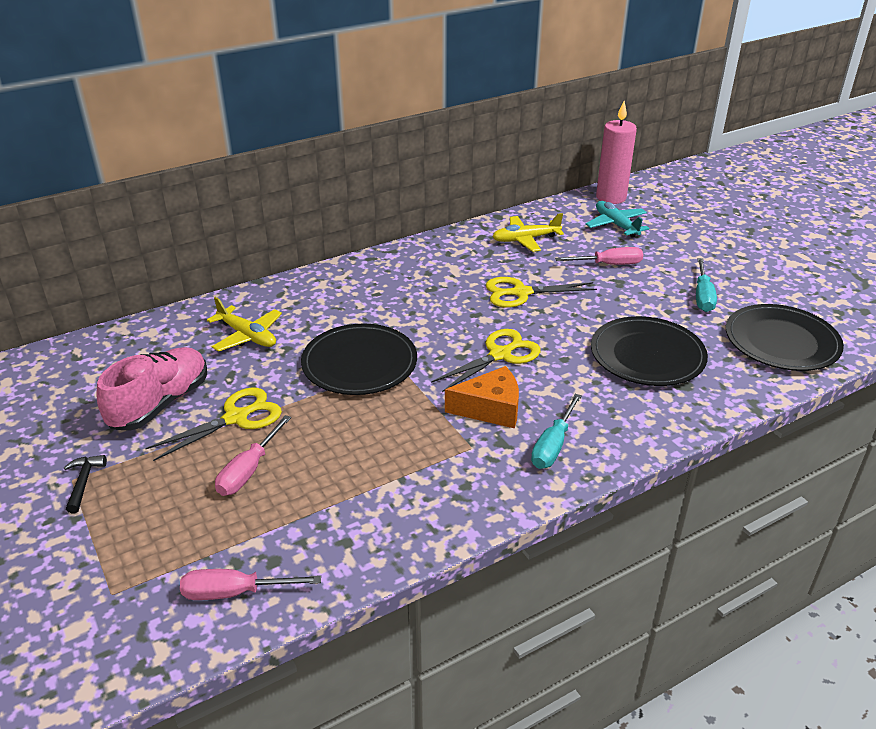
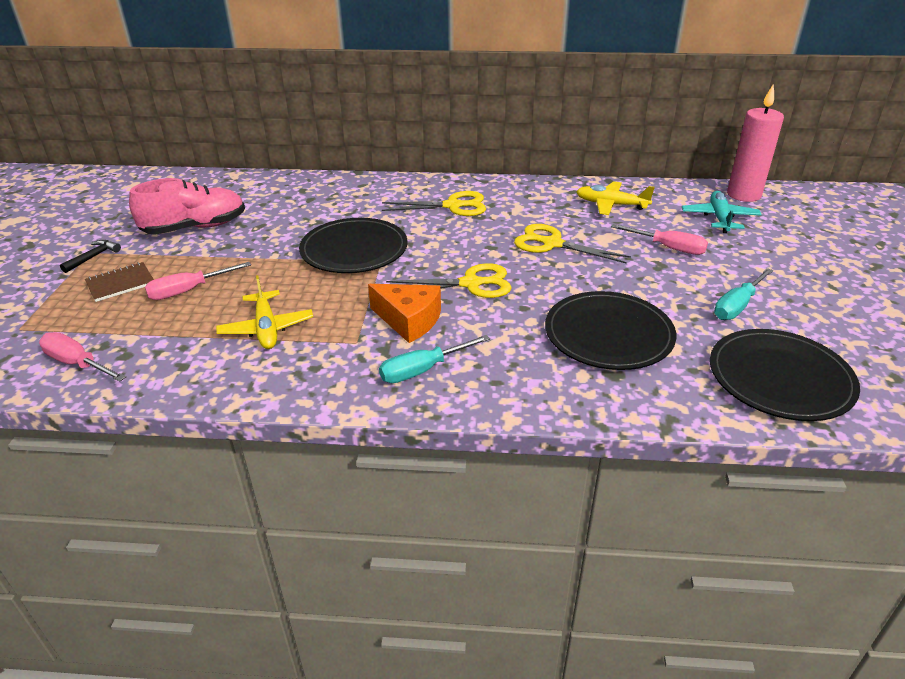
camera: 35 degrees right, 0 degrees up
(161, 496) = (120, 283): none -> brown notebook
(236, 418) = (226, 254): yellow scissors -> yellow scissors (453, 206)
(247, 336) = (303, 205): yellow plane -> yellow plane (266, 328)

